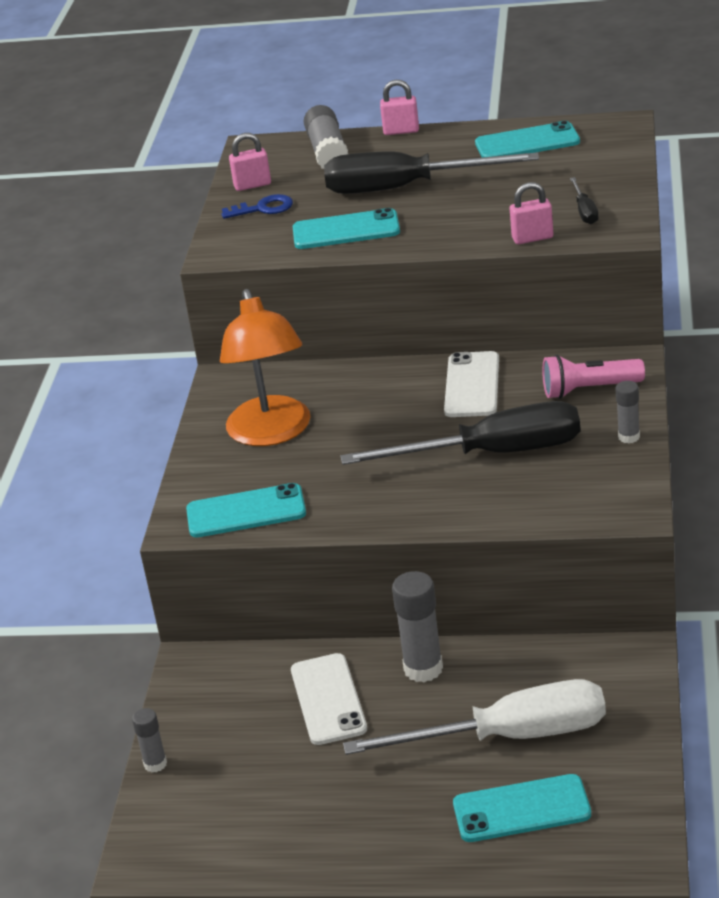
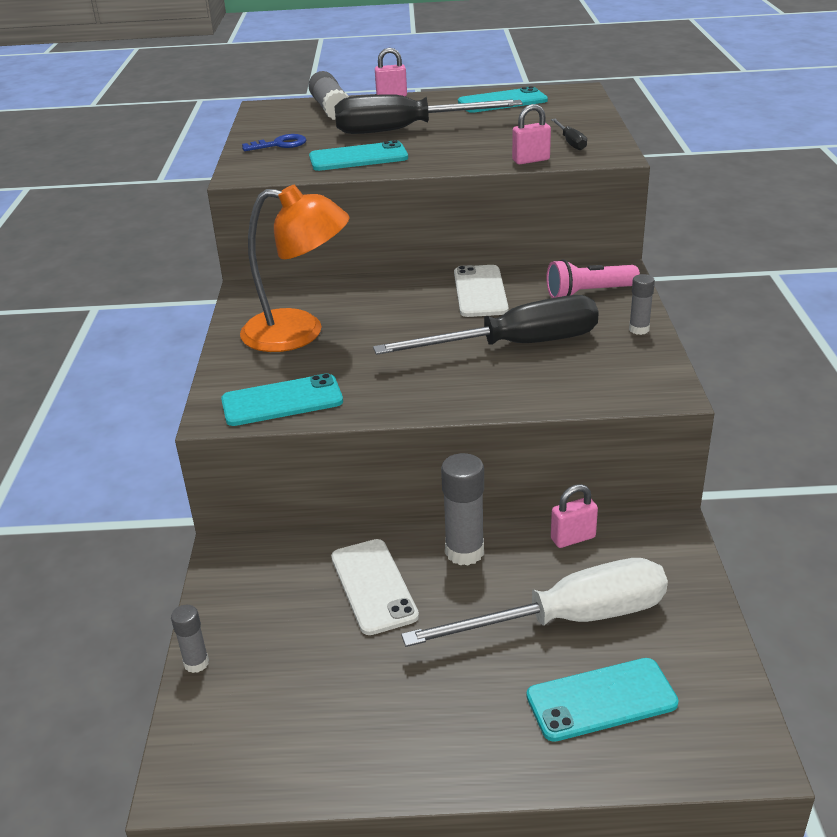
camera: 10 degrees left, 0 degrees up
(252, 185) = (267, 130): pink padlock -> pink padlock (573, 538)
(272, 433) = (299, 333): orange lamp -> orange lamp turned 60 degrees counterclockwise

